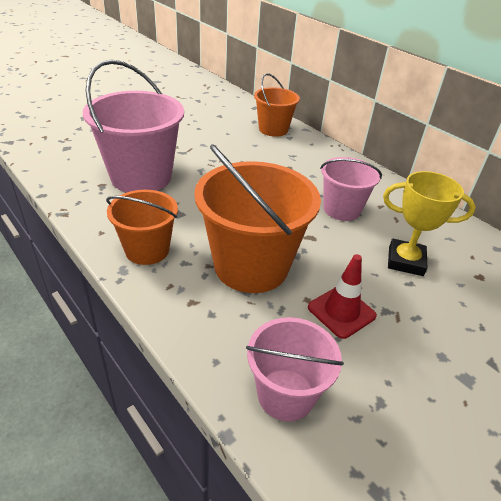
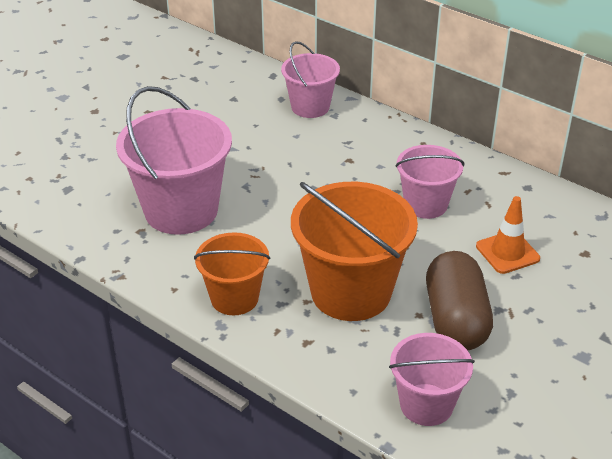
camera: 10 degrees left, 0 degrees up
(273, 129) = (310, 107): orange bucket -> pink bucket
(341, 311) = (455, 320): red traffic cone -> brown capsule
(405, 261) = (507, 252): yellow trophy -> orange traffic cone

